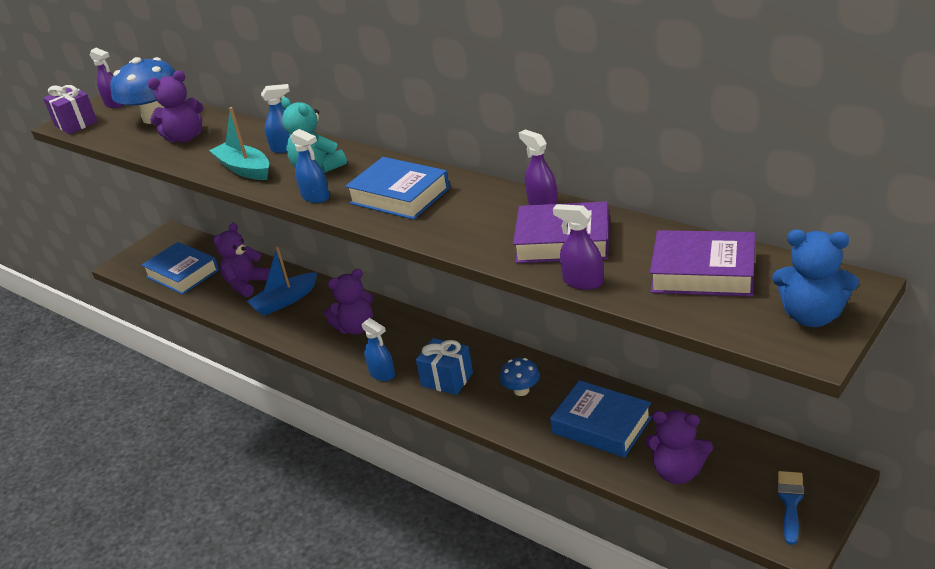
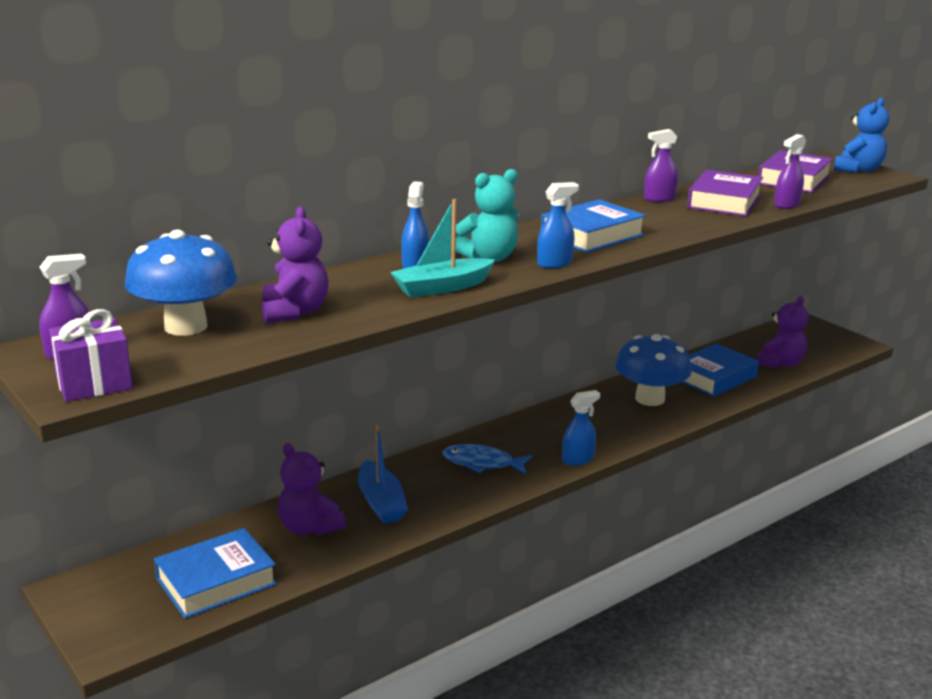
camera: 80 degrees left, 10 degrees down
(356, 327) = (482, 463): purple teddy bear -> blue fish
(447, 379) = (611, 428): blue gift -> none
(521, 390) = (649, 399): blue mushroom -> blue mushroom, size x1.96
(790, 502) = (822, 338): blue brush -> none

